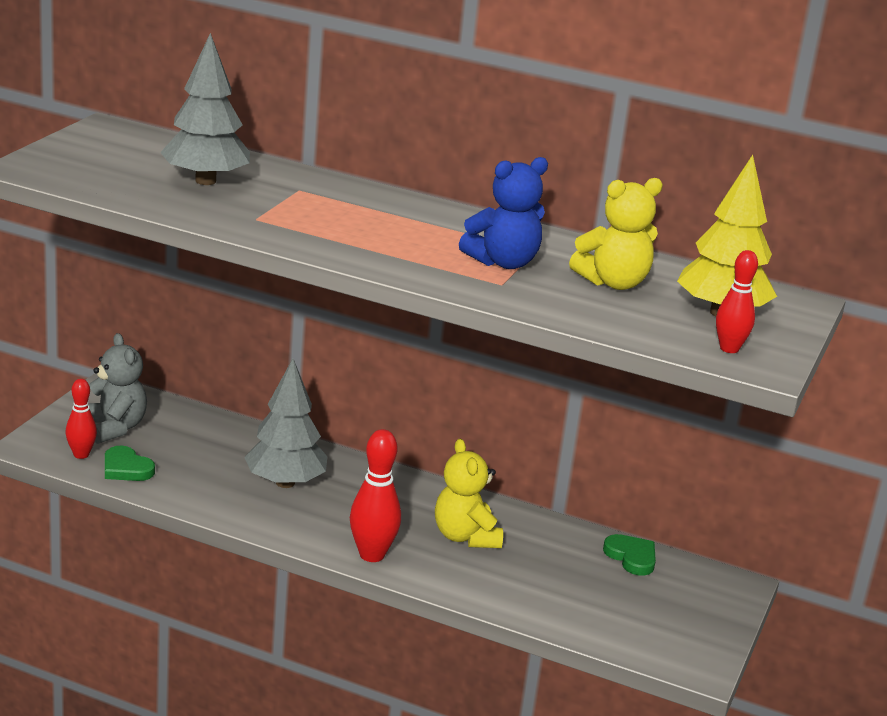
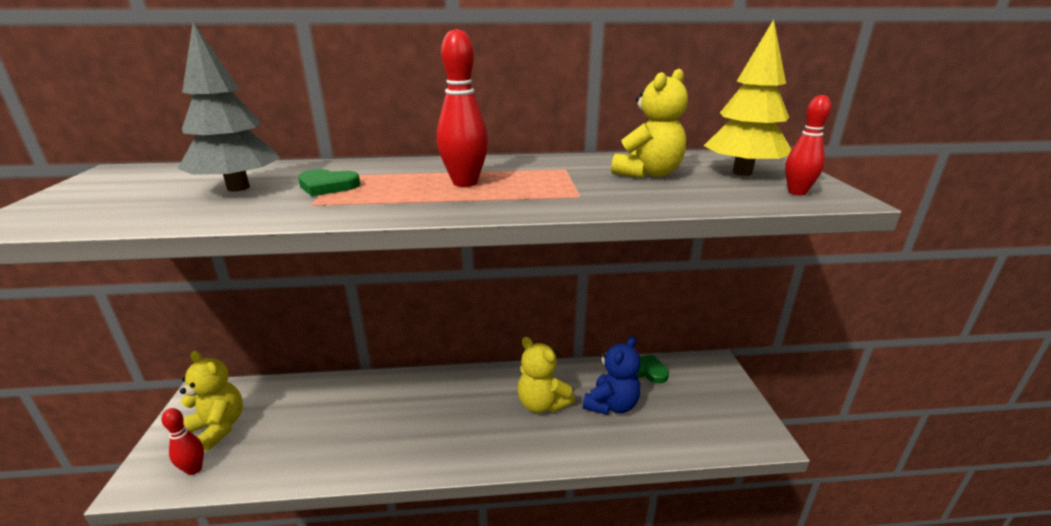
camera: 25 degrees left, 0 degrees up
(114, 428) = (218, 427): grey teddy bear -> yellow teddy bear
(126, 468) = (243, 465): green heart -> green heart (327, 186)
(285, 483) = (387, 417): grey tree -> none
(372, 555) = (492, 454): red bowling pin -> red bowling pin (465, 183)
(503, 262) = (557, 181): blue teddy bear -> blue teddy bear (611, 405)

